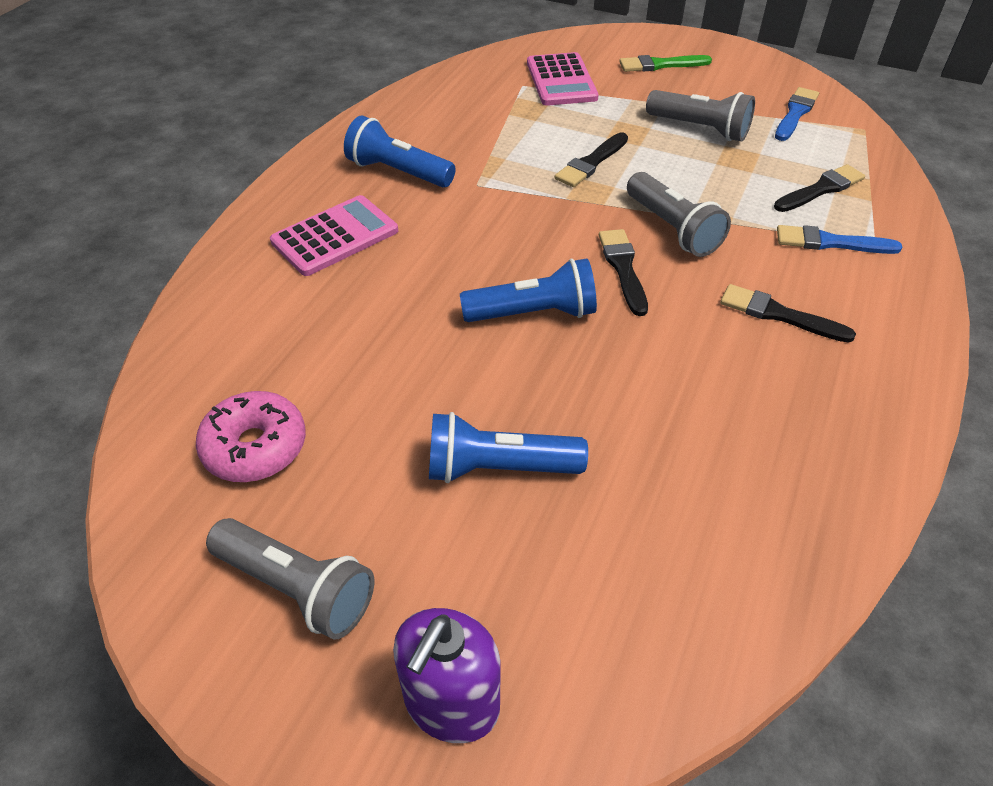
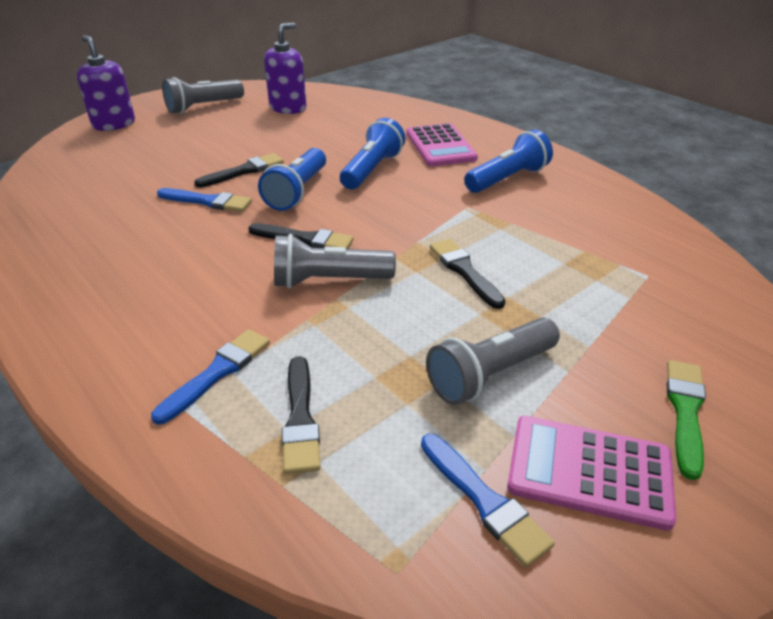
camera: 115 degrees right, 10 degrees down
(255, 447) = (288, 108): pink donut -> purple soap dispenser
(498, 468) = (200, 155): blue flashlight -> blue flashlight (372, 169)
(561, 80) = (653, 305): pink calculator -> pink calculator (589, 471)
(614, 383) = (208, 201): none -> blue brush
(778, 314) = (177, 292): black brush -> black brush (244, 171)

